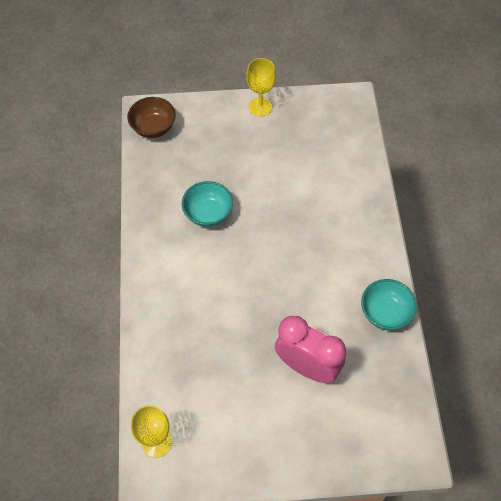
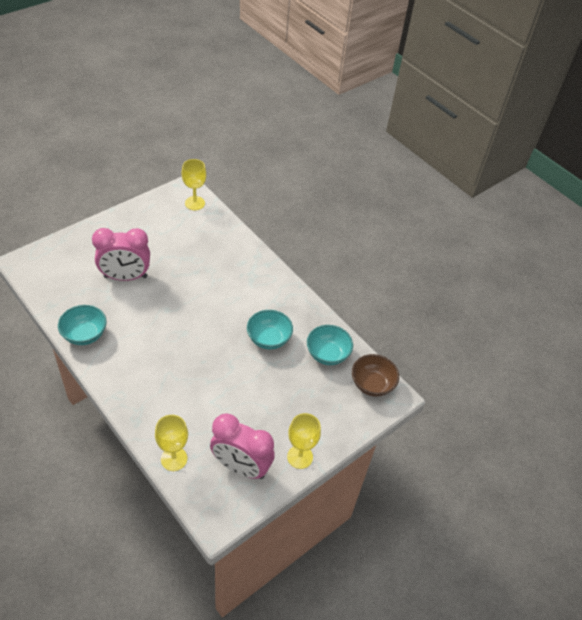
camera: 140 degrees right, 10 degrees down
(167, 171) = (327, 354): none -> turquoise bowl
(311, 123) = (241, 467): none -> pink clock
(361, 155) = (174, 459): none -> yellow goblet

